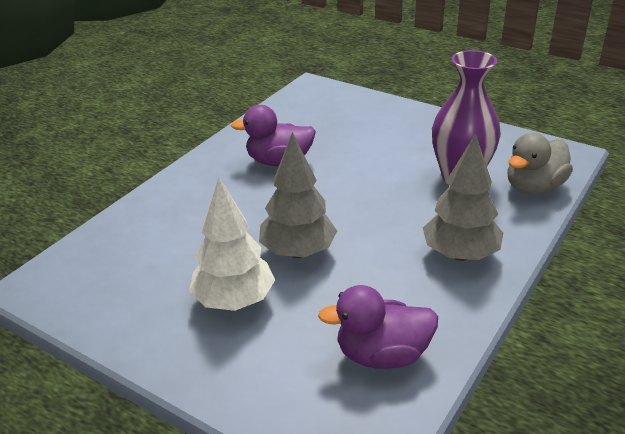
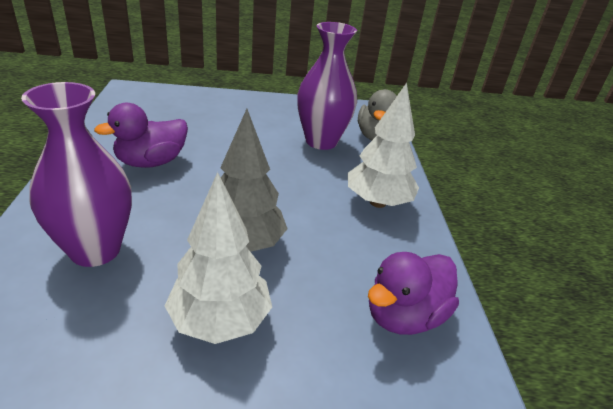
camera: 40 degrees left, 0 degrees up
(189, 222) = (95, 250): none -> purple vase
(460, 254) = (377, 202): grey tree -> white tree

